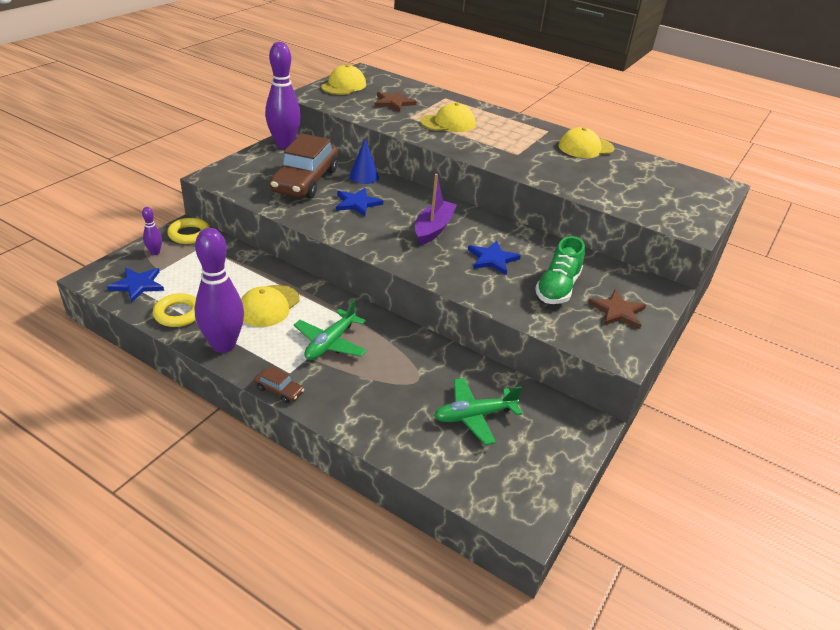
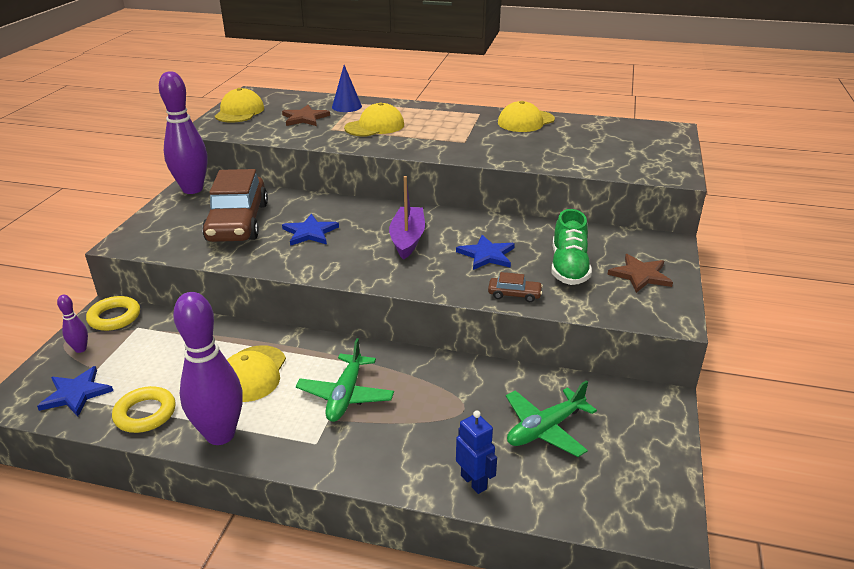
camera: 15 degrees left, 5 degrees down
(279, 390) = (314, 468): brown car -> brown car (514, 294)
(364, 176) = (301, 203): blue cone -> blue cone (346, 106)
(393, 438) = (474, 482): none -> blue robot

